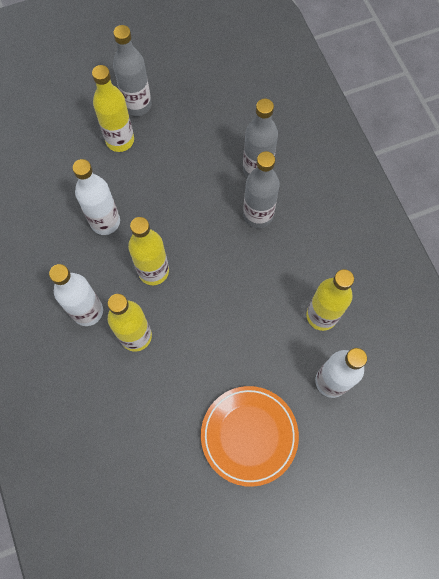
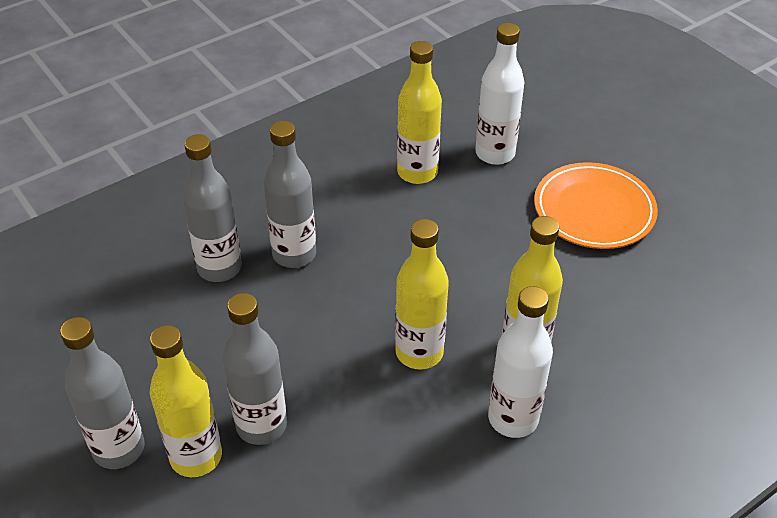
camera: 105 degrees left, 25 degrees down
(105, 222) = (357, 436): white bottle -> none
(129, 175) = (261, 425): none -> grey bottle

